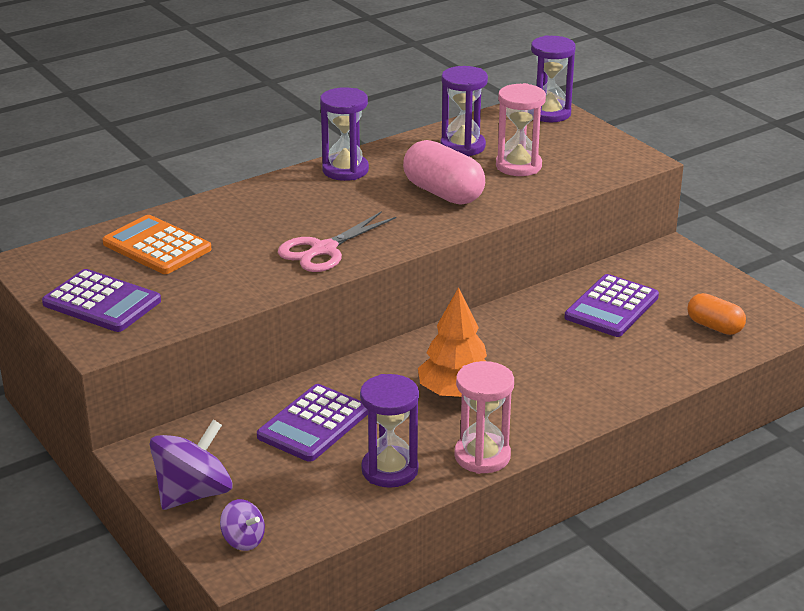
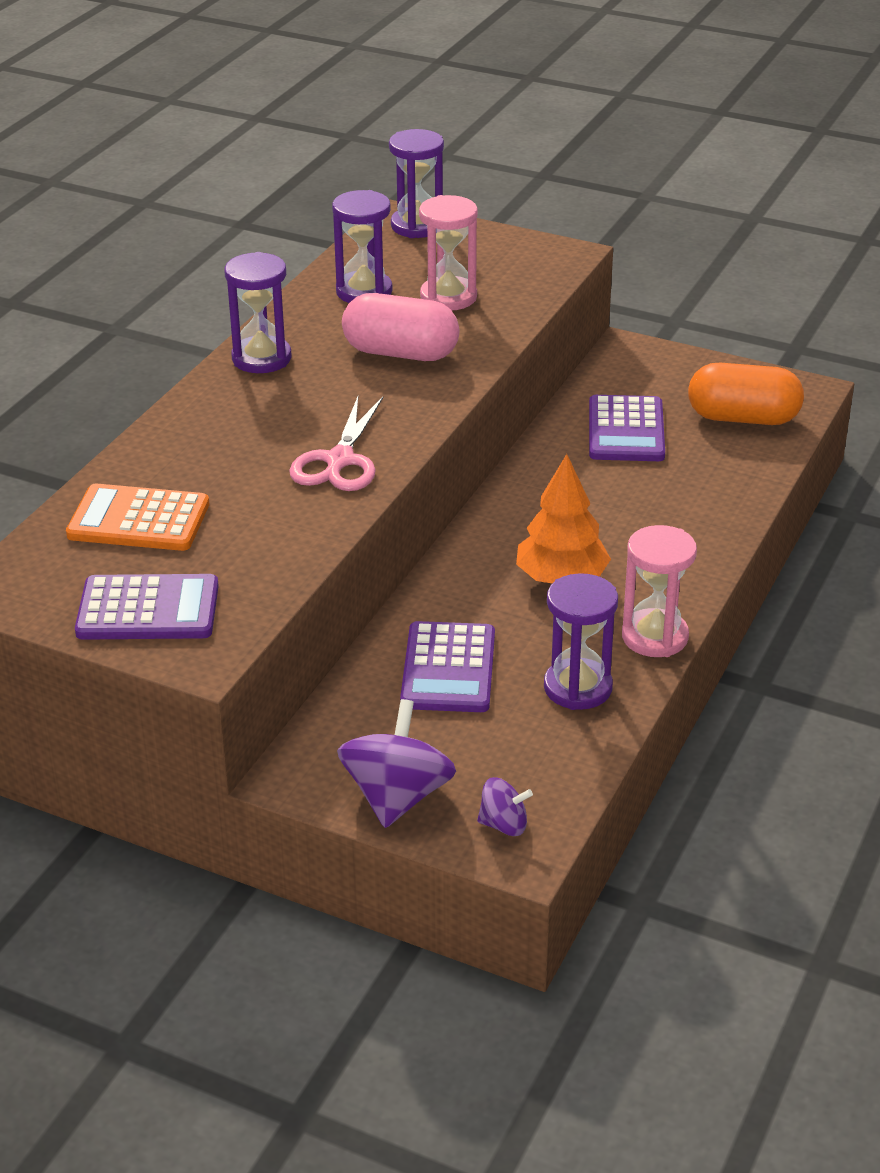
camera: 30 degrees left, 5 degrees up
(714, 326) = (743, 418): orange capsule -> orange capsule, size x1.62

